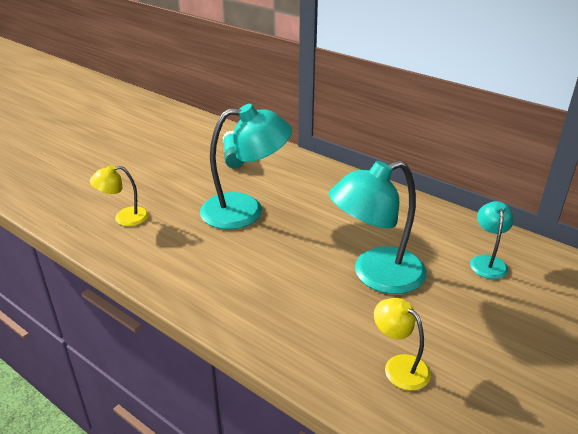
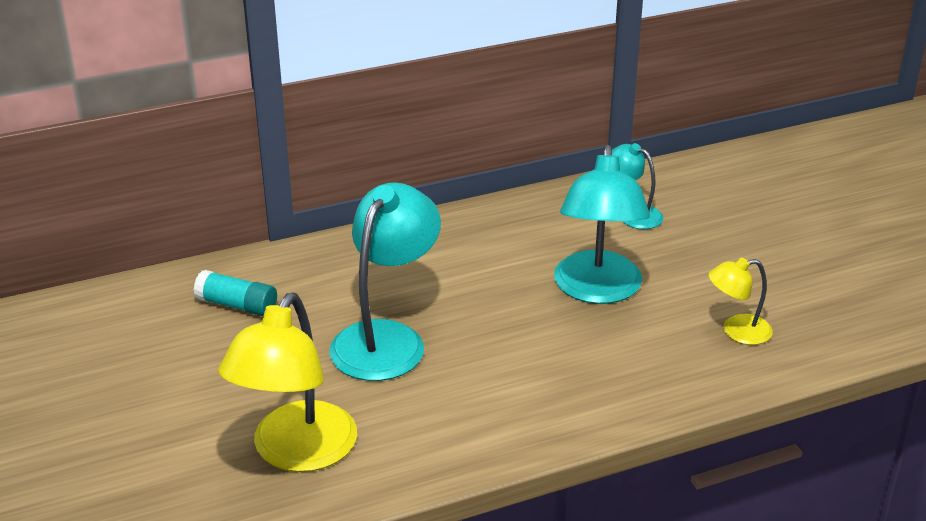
camera: 60 degrees left, 0 degrees up
(124, 217) = (296, 452): yellow lamp -> yellow lamp, size x1.91

